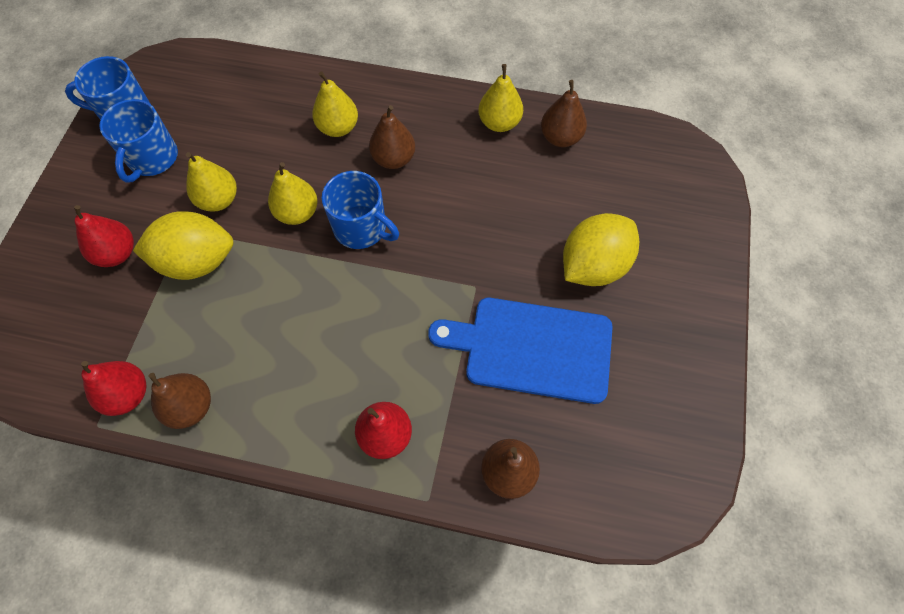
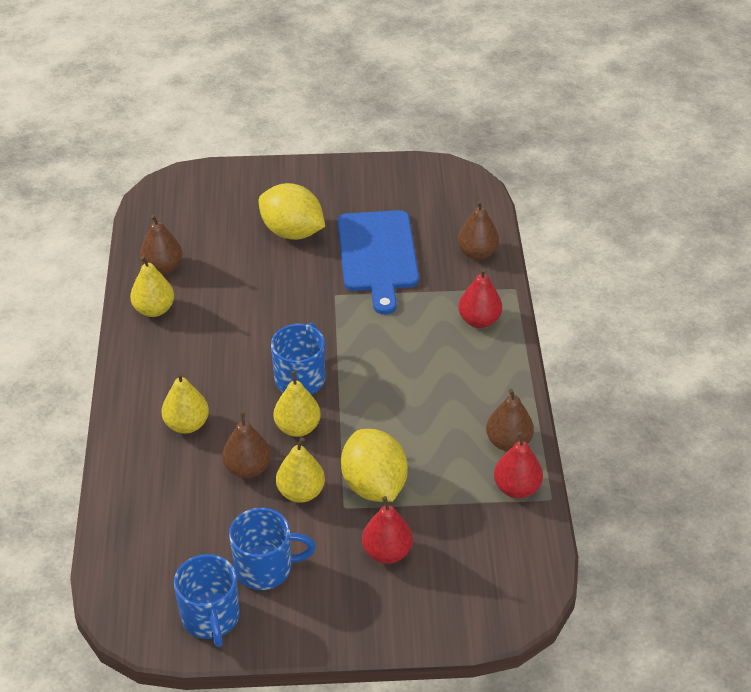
camera: 105 degrees left, 20 degrees down
(393, 159) = (216, 374): brown pear -> brown pear (248, 468)

